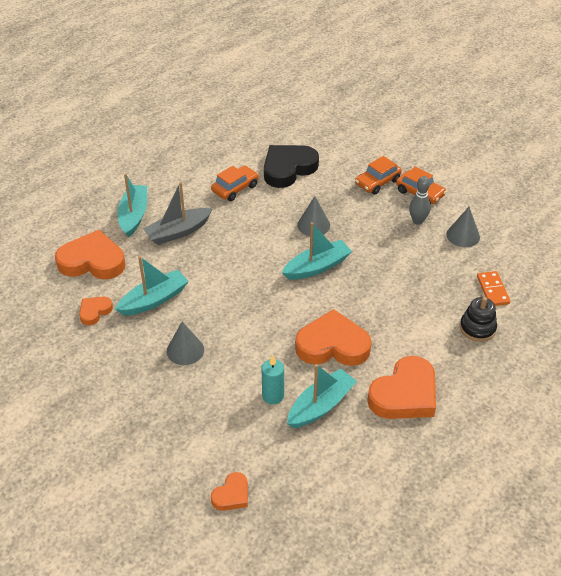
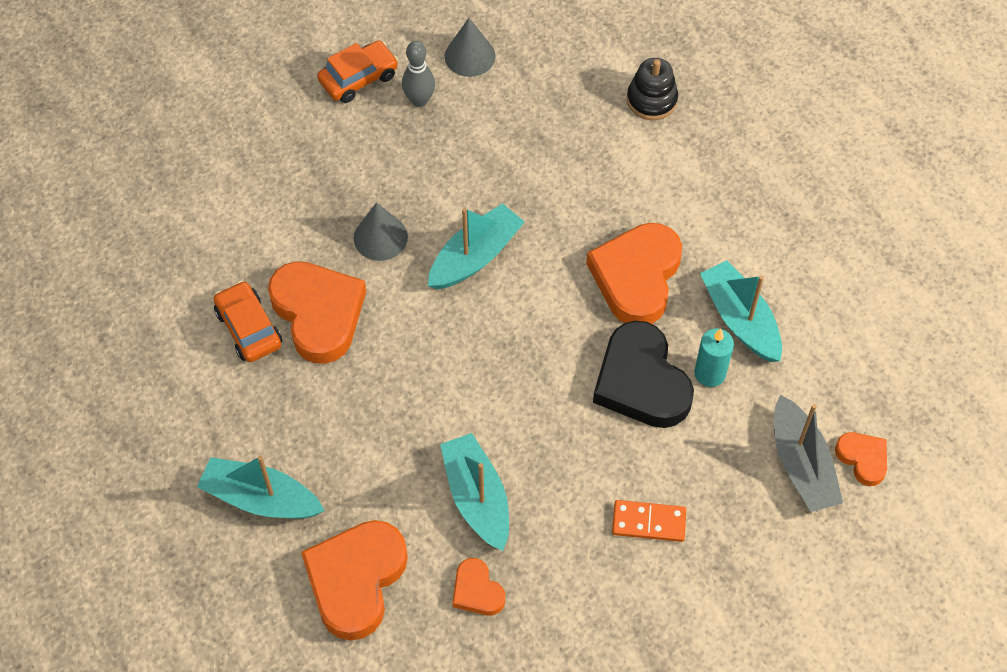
camera: 75 degrees left, 15 degrees up
(178, 232) = (328, 435): grey boat -> grey boat (801, 464)
(185, 350) = (596, 470): grey cone -> none
(288, 169) = (228, 238): black heart -> black heart (641, 382)
(317, 267) = (475, 256): turquoise boat -> turquoise boat turned 60 degrees clockwise
(377, 182) = (312, 125): orange car -> none
(404, 394) = (744, 217): orange heart -> orange heart (318, 314)
(493, 290) = (588, 59): orange domino -> orange domino (648, 522)

